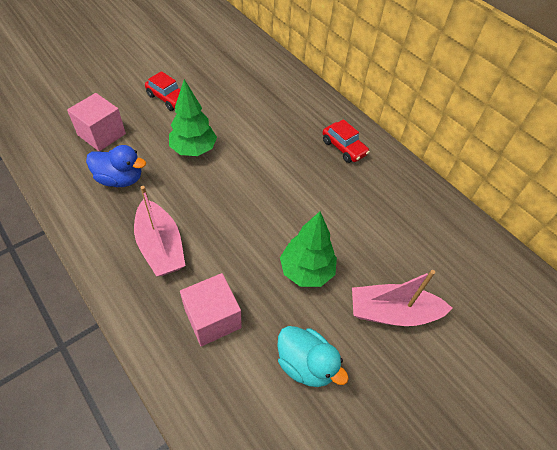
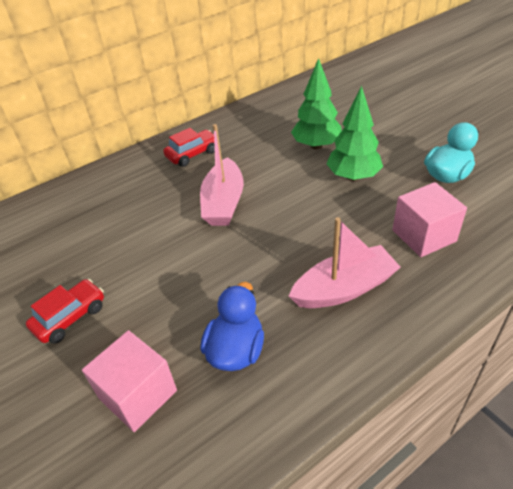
camera: 80 degrees left, 10 degrees down
(193, 150) = (184, 275): green tree -> green tree (316, 146)
(392, 312) = (383, 131): pink boat -> pink boat (223, 203)

